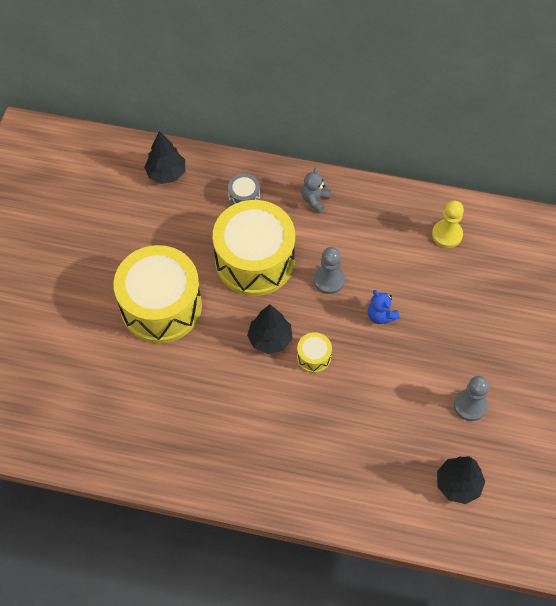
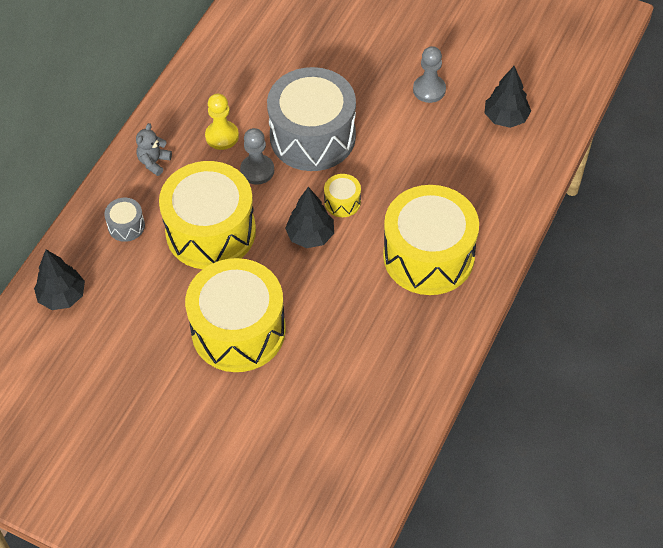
camera: 75 degrees left, 5 degrees down
(273, 443) = (428, 256): none -> yellow drum
(315, 200) = (154, 162): grey teddy bear -> grey teddy bear turned 75 degrees clockwise
(380, 315) = (312, 136): blue teddy bear -> grey drum
(447, 234) = (238, 62): yellow pawn -> yellow pawn (222, 136)

